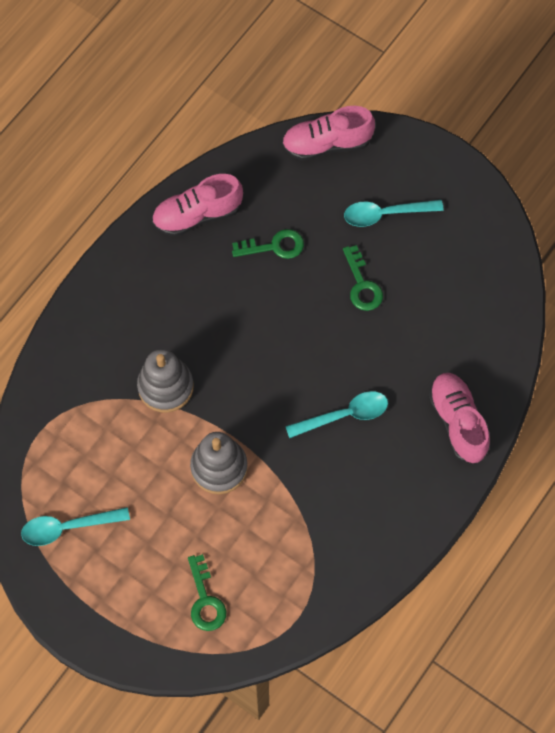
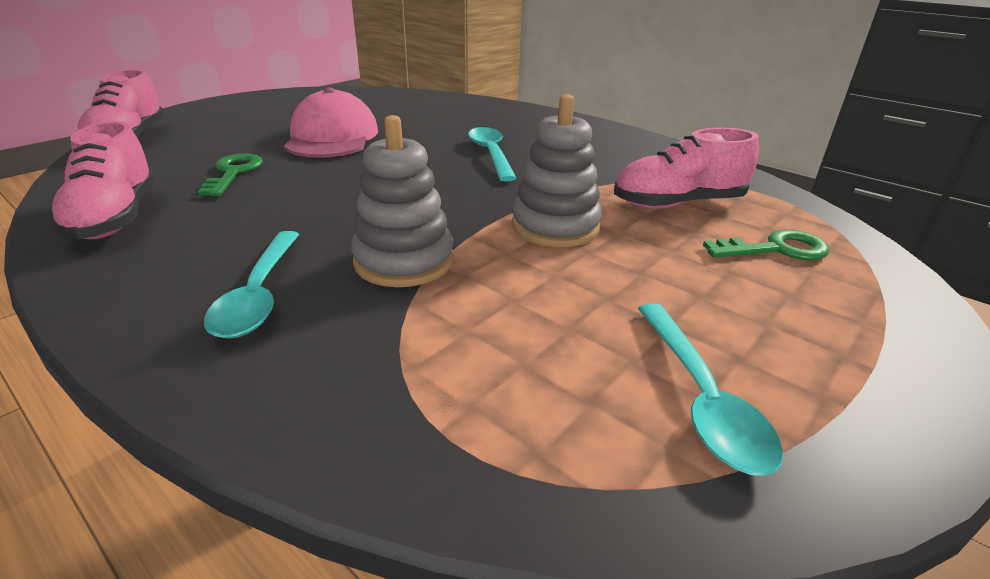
camera: 85 degrees left, 35 degrees down
(362, 285) = (332, 137): green key -> pink cap
(385, 214) = (256, 123): turquoise spoon -> turquoise spoon (259, 295)
(457, 422) = (510, 115): pink shoe -> pink shoe (678, 203)

